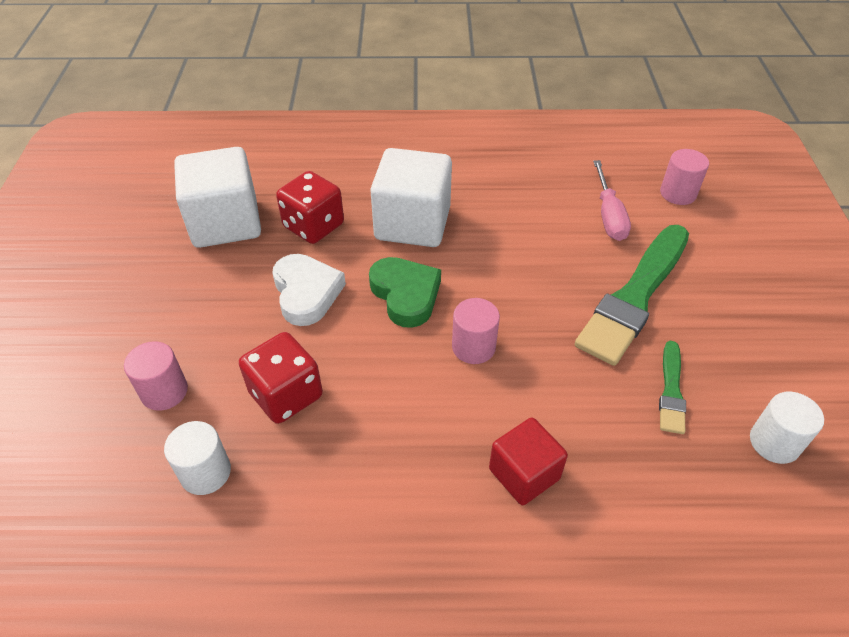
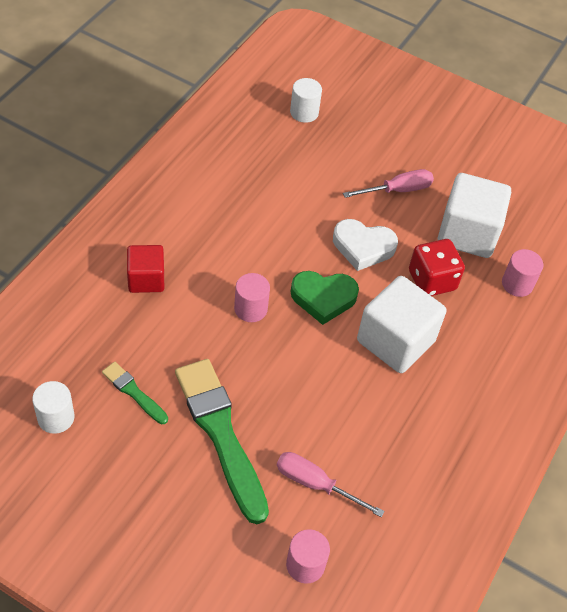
camera: 115 degrees right, 5 degrees up
(164, 391) = (327, 155): pink cylinder -> pink cylinder (517, 284)
(192, 299) = (397, 190): none -> pink screwdriver
(205, 472) = (258, 153): white cylinder -> white cylinder (304, 112)
(286, 395) = (284, 203): red dice -> none

